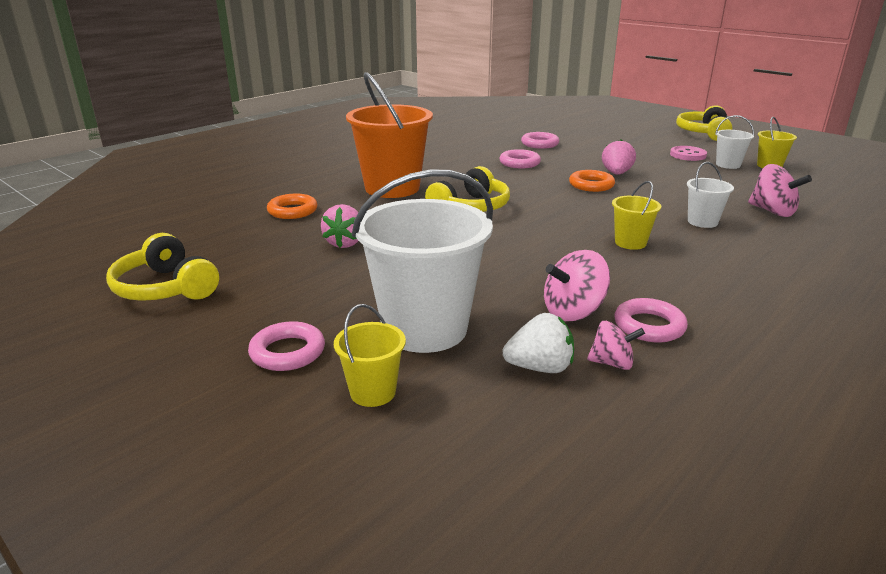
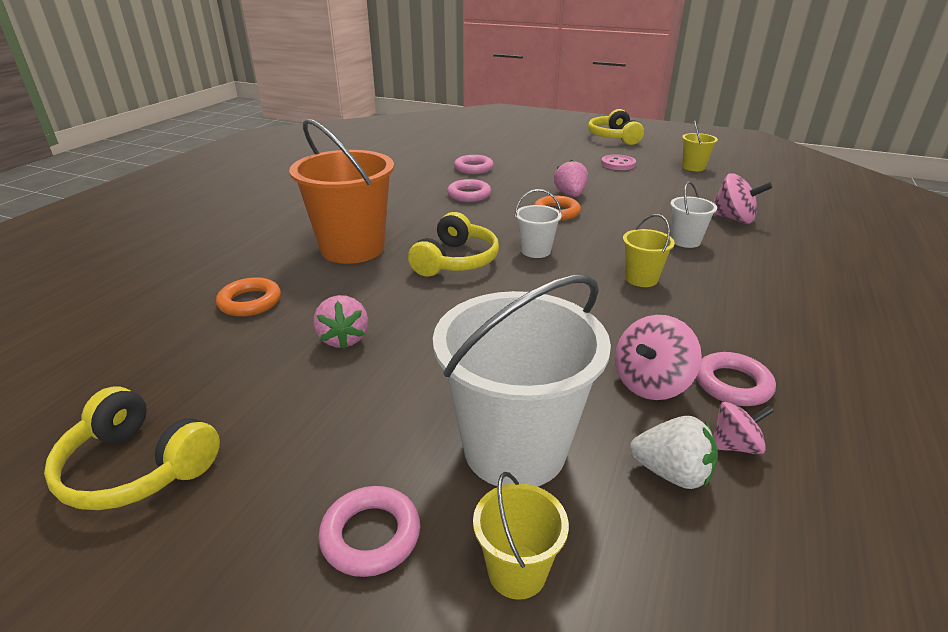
camera: 20 degrees left, 5 degrees up
(540, 367) = (671, 473): white strawberry -> white strawberry turned 45 degrees clockwise
(728, 165) = (659, 171): white bucket -> white bucket (535, 251)

